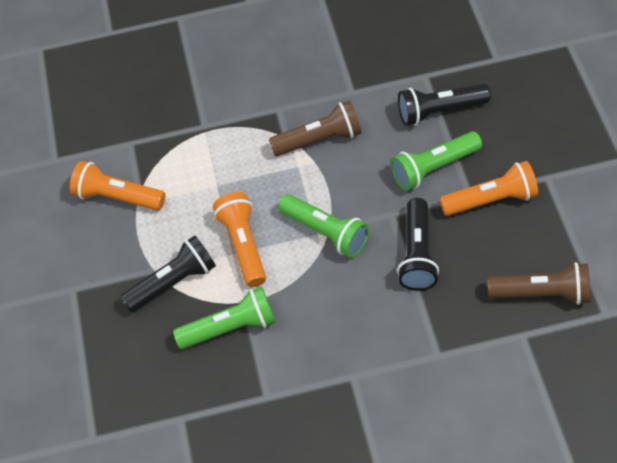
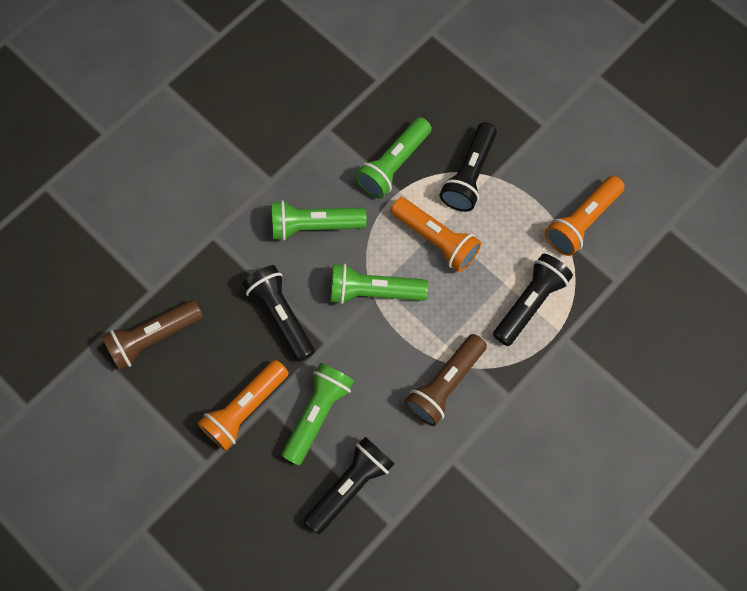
camera: 140 degrees right, 15 degrees up
(117, 197) = (581, 222): orange flashlight -> orange flashlight turned 150 degrees clockwise
(209, 161) = (530, 302): none -> black flashlight
(339, 313) = (314, 225): none -> green flashlight

